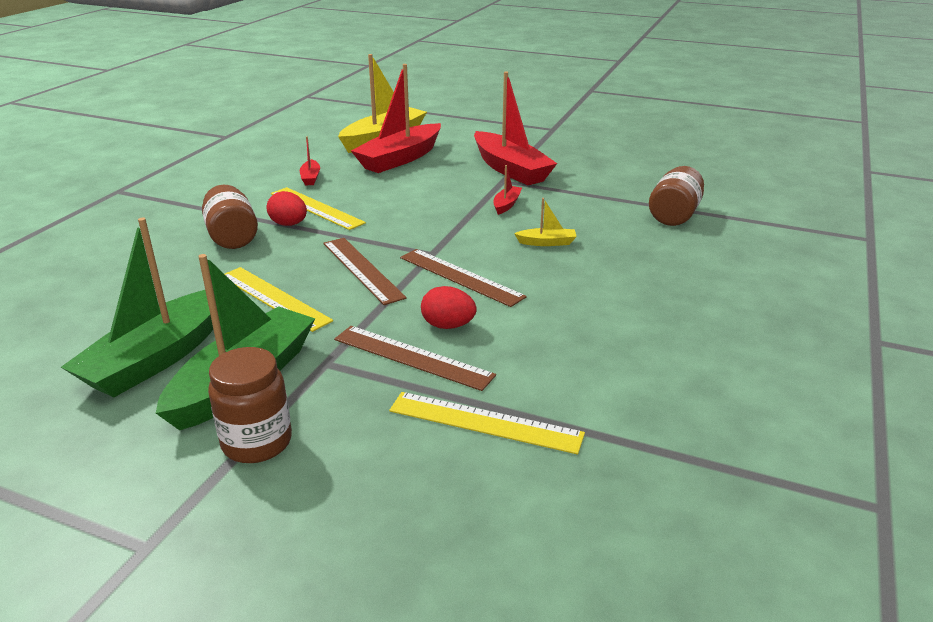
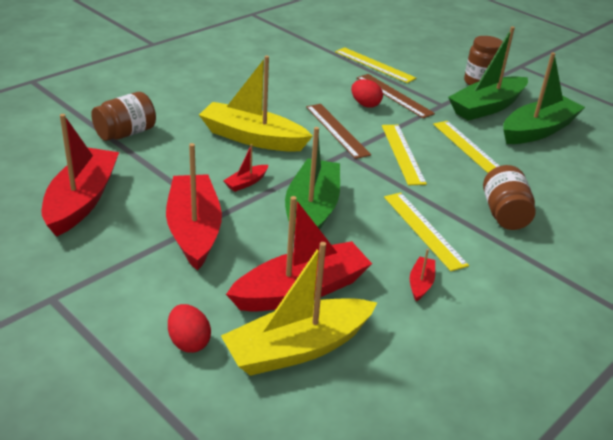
camera: 160 degrees left, 5 degrees up
(289, 224) = (453, 215): red egg -> red egg (189, 342)
(362, 269) = (403, 153): brown ruler -> yellow ruler
(427, 199) = (311, 211): none -> green boat
(547, 242) = (252, 138): yellow boat -> yellow boat, size x2.34
(618, 166) = (82, 200): none -> red boat

